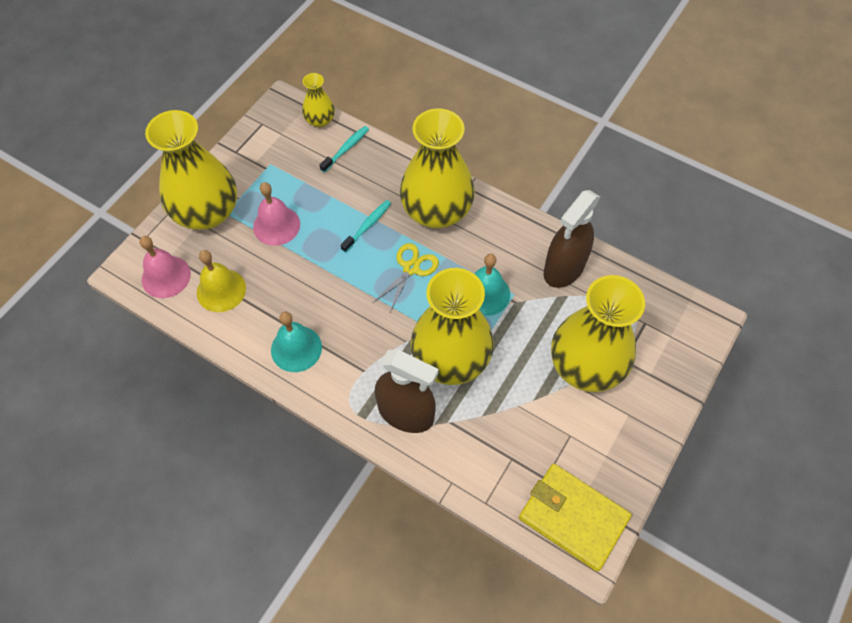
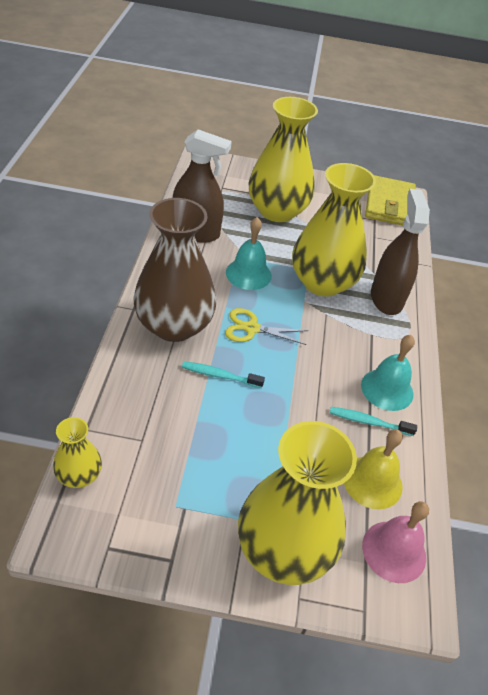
camera: 120 degrees left, 15 degrees down
(276, 225) = (263, 461): pink bell -> none
(346, 149) = (119, 429): turquoise toothbrush -> turquoise toothbrush (368, 422)
(436, 211) = (174, 325): yellow vase -> brown vase

